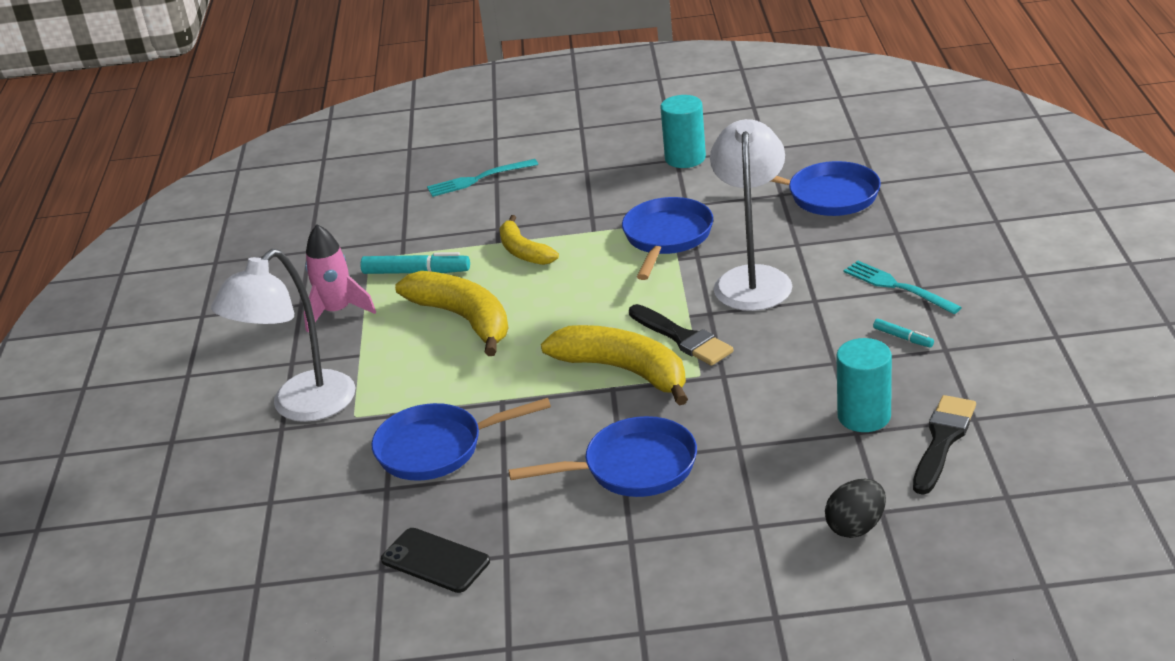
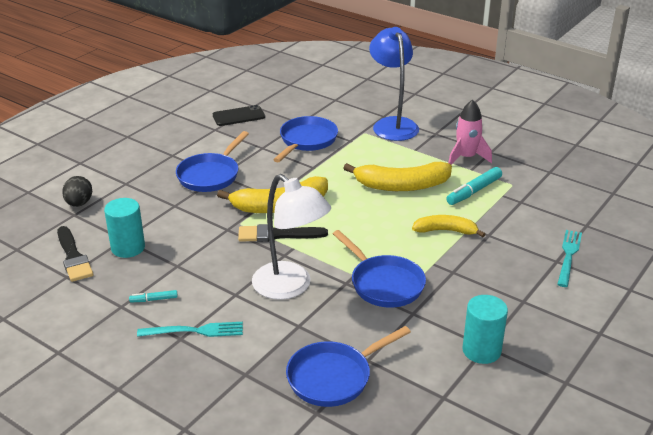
camera: 125 degrees right, 0 degrees up
(301, 407) = (392, 124): white lamp -> blue lamp

